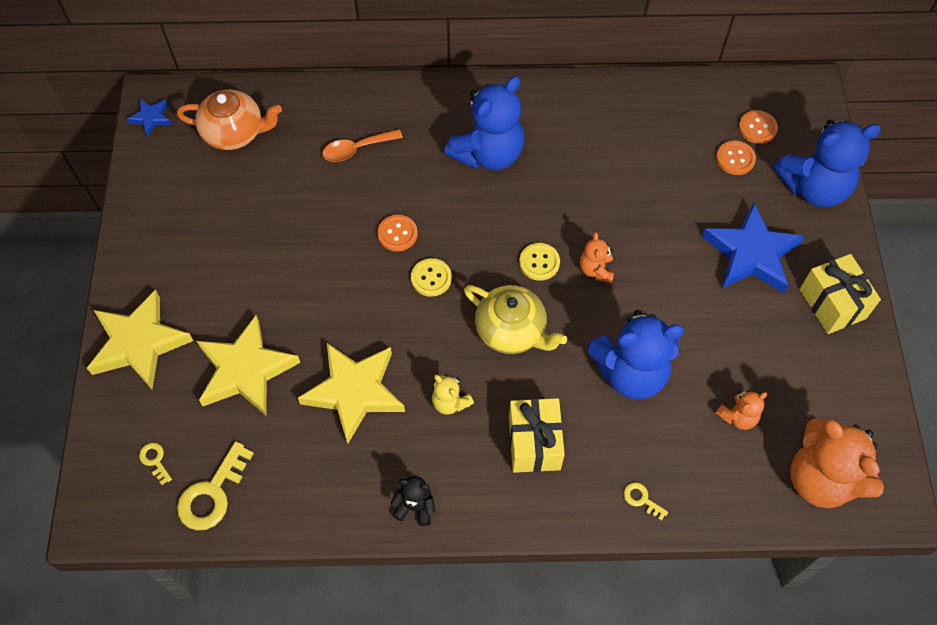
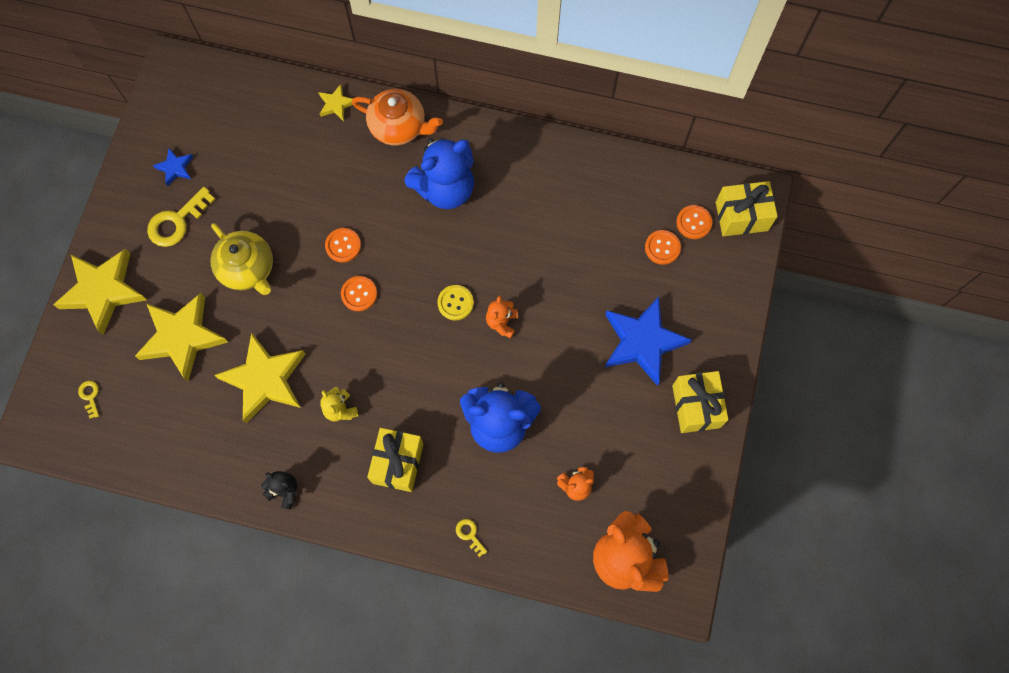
camera: 15 degrees right, 10 degrees up
(151, 118) = (166, 83): blue star -> blue star (175, 168)
(212, 494) = (127, 436): yellow key -> yellow key (177, 222)
(235, 133) = (233, 115): orange teapot -> orange teapot (399, 127)
(344, 99) = (336, 104): none -> yellow star
(356, 149) = (332, 156): orange spoon -> none
(431, 278) = (359, 294): yellow button -> orange button
(512, 331) = (411, 359): yellow teapot -> yellow teapot (248, 269)
(803, 111) = (741, 216): none -> yellow gift
(814, 188) = (722, 293): blue teddy bear -> none

